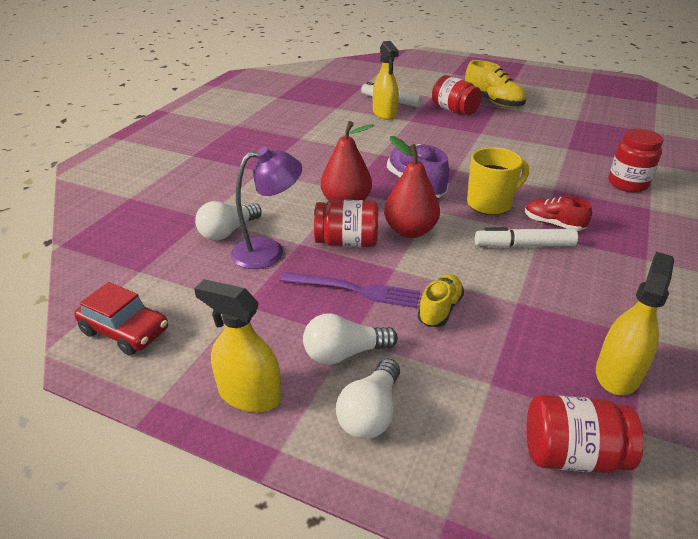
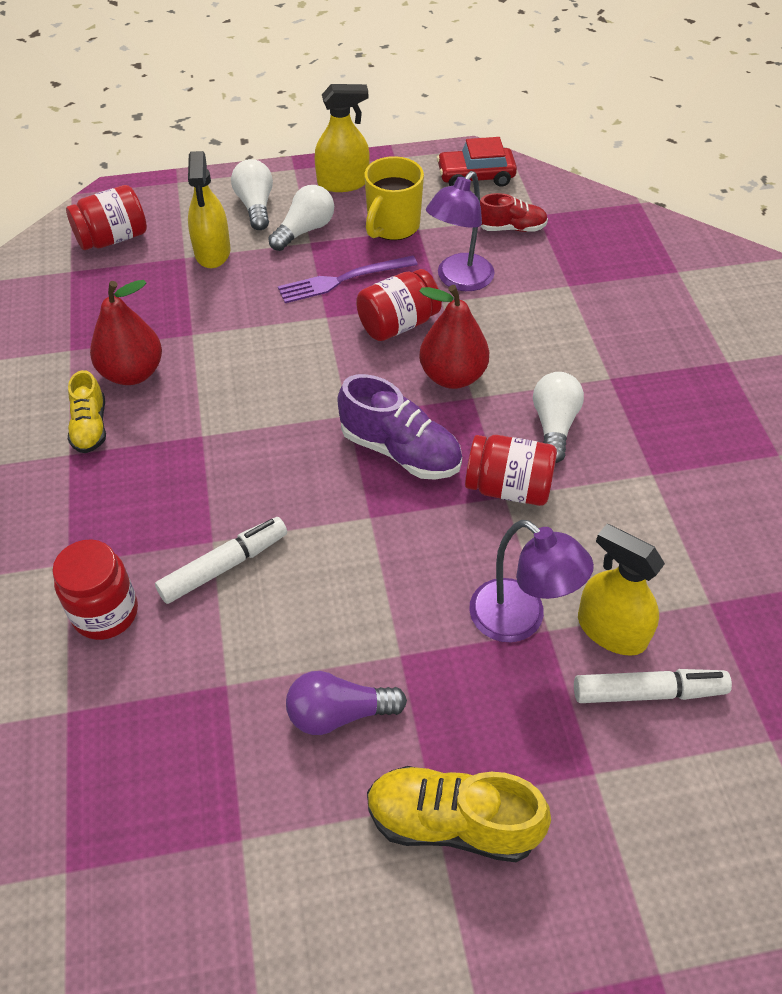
camera: 145 degrees right, 15 degrees up
(228, 231) = (523, 281): white light bulb -> white light bulb (554, 425)
(410, 231) = (347, 369): red pear -> red pear (132, 373)
(419, 125) = (519, 620): none -> purple lamp
(440, 309) = (257, 296): yellow shoe -> yellow shoe (90, 427)
(454, 110) = (502, 725): red jar -> red jar (508, 488)
(490, 204) = (284, 462): yellow mug -> yellow mug (392, 226)
(519, 129) = (339, 713): none -> purple light bulb
(524, 245) = (213, 408): white marker -> white marker (224, 566)
(553, 224) = (191, 462): red shoe -> red shoe (511, 228)
(617, 373) = (88, 305): yellow spray bottle -> yellow spray bottle (212, 252)

